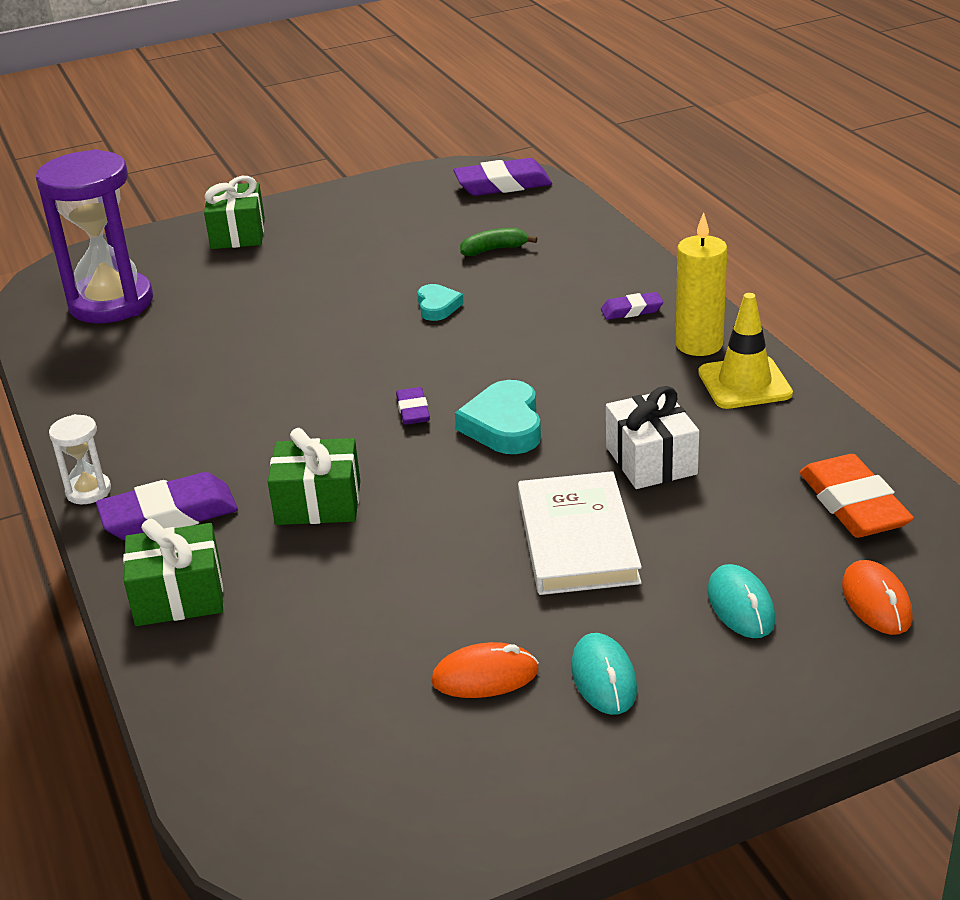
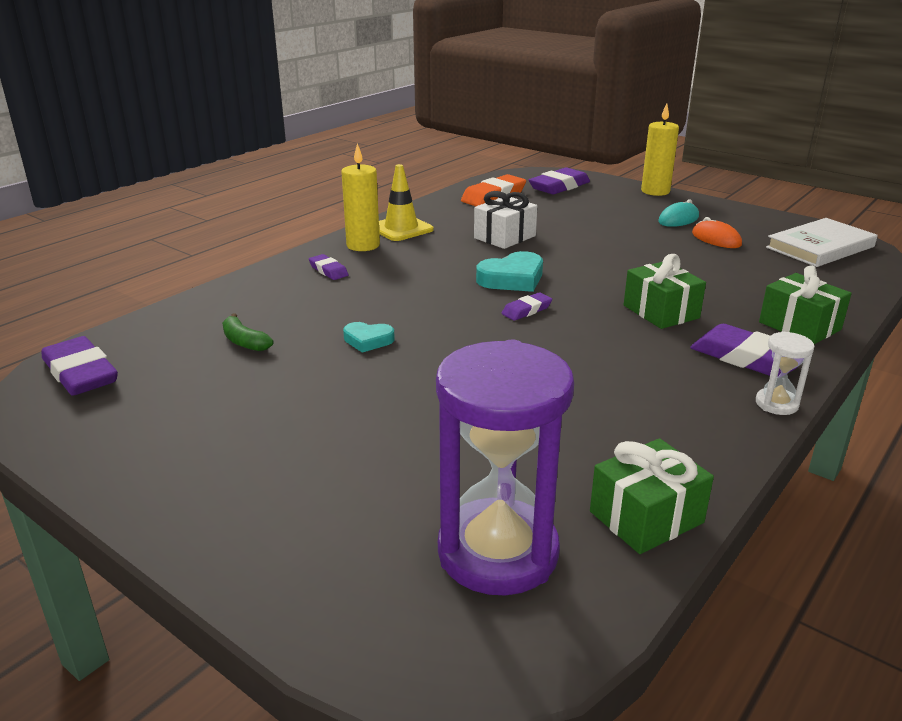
camera: 120 degrees left, 5 degrees down
(238, 234) = (256, 522): green gift -> green gift (646, 517)
(437, 306) = (368, 340): turquoise heart -> turquoise heart turned 135 degrees counterclockwise
(577, 539) = (594, 240): white book -> white book (820, 247)
(740, 606) = (595, 205): turquoise mouse -> none
(780, 727) = (655, 191): none -> yellow candle
(876, 602) = (559, 186): orange mouse -> purple eraser

